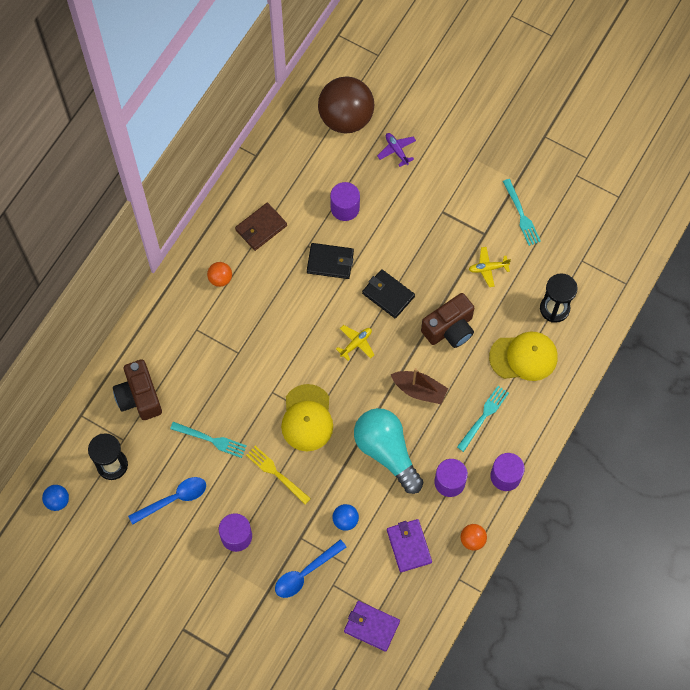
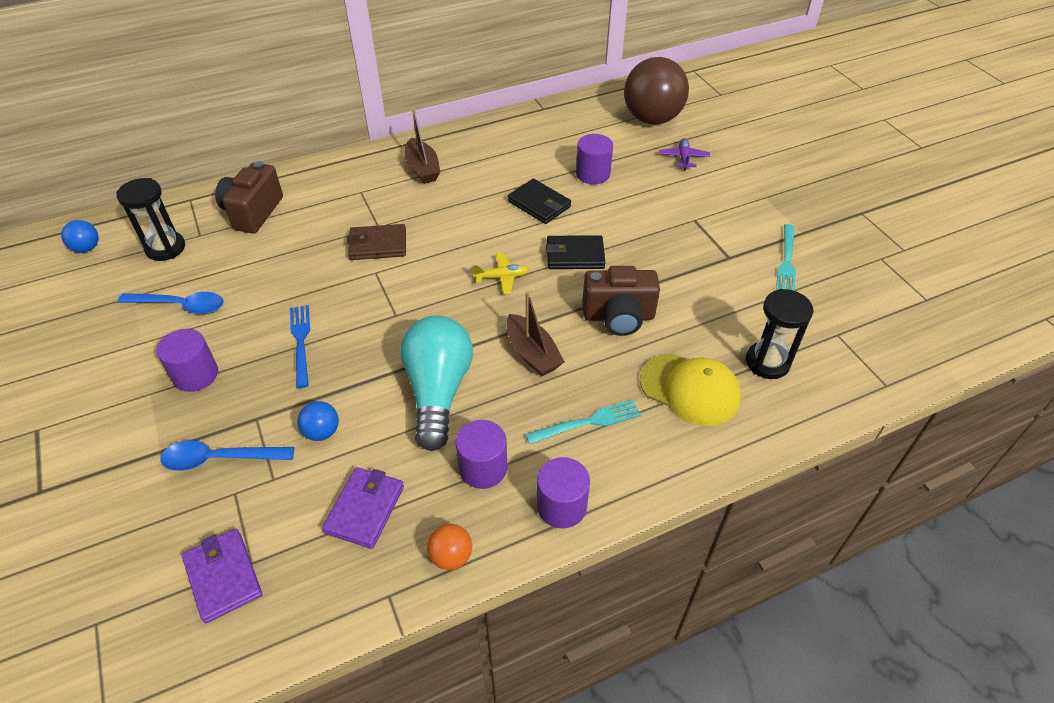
camera: 35 degrees right, 20 degrees down
(212, 440) = (274, 278): turquoise fork -> none
(220, 279) = (422, 169): orange ball -> brown boat
(261, 228) = (498, 153): brown wallet -> brown wallet (378, 245)
(275, 473) = (301, 341): yellow fork -> blue fork
(307, 418) = (385, 312): yellow cap -> none
(388, 295) = (575, 255): black wallet -> black wallet turned 75 degrees counterclockwise
(488, 268) = (710, 287): yellow plane -> none

